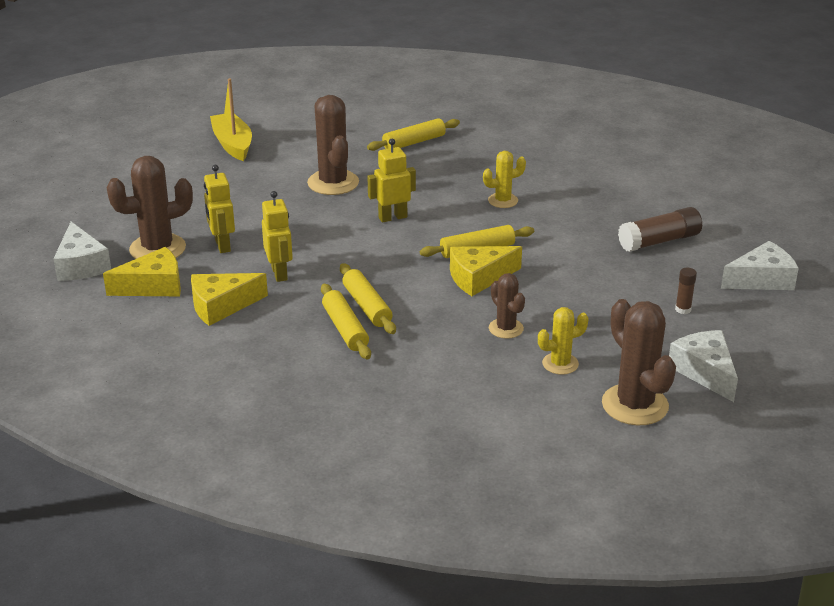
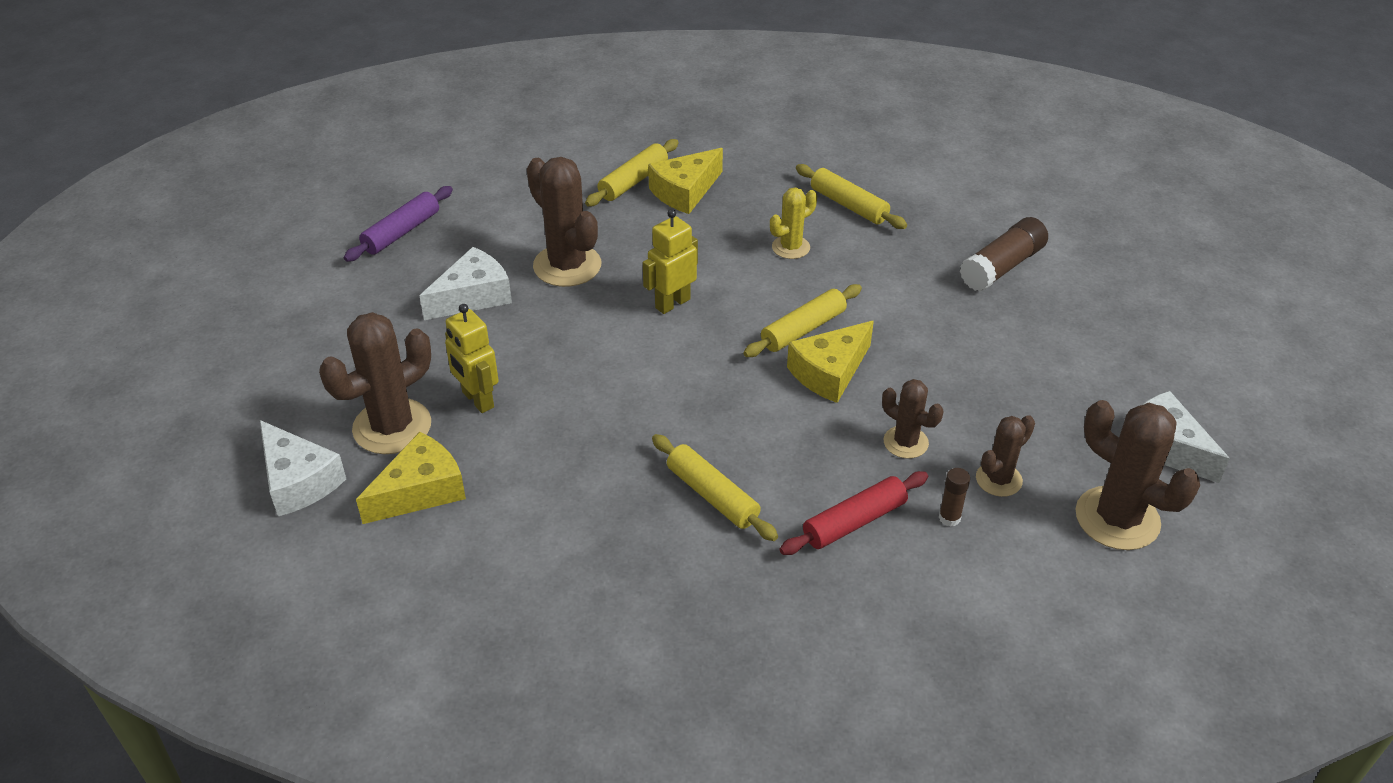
camera: 20 degrees left, 10 degrees up
(221, 306) = (531, 501): yellow cheese -> yellow cheese (685, 192)
(232, 144) = (401, 232): yellow boat -> purple rolling pin
(279, 273) = (578, 427): yellow robot -> none
(367, 306) = (719, 452): yellow rolling pin -> yellow rolling pin (848, 205)
(435, 364) = (854, 522): none -> red rolling pin
(560, 364) = (998, 479): yellow cactus -> brown cactus
(683, 309) = (1086, 361): brown glue stick -> brown glue stick (949, 518)
(761, 280) = (1143, 296): white cheese -> white cheese (473, 296)

